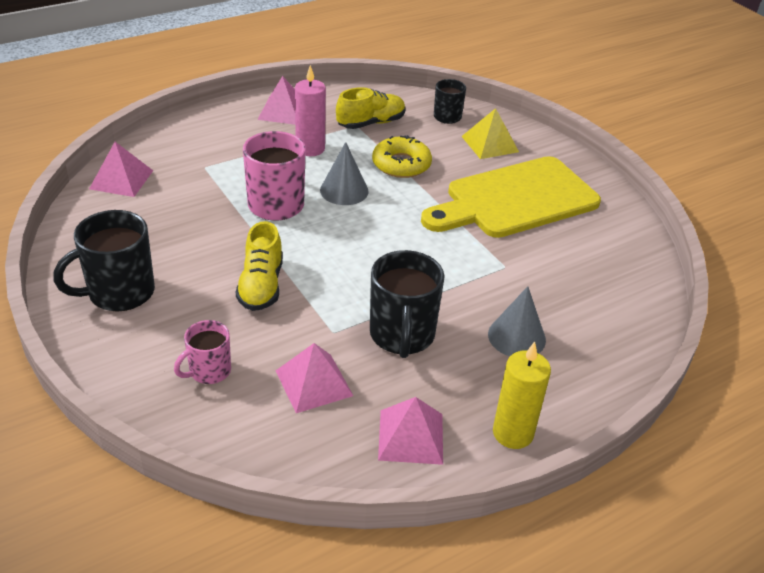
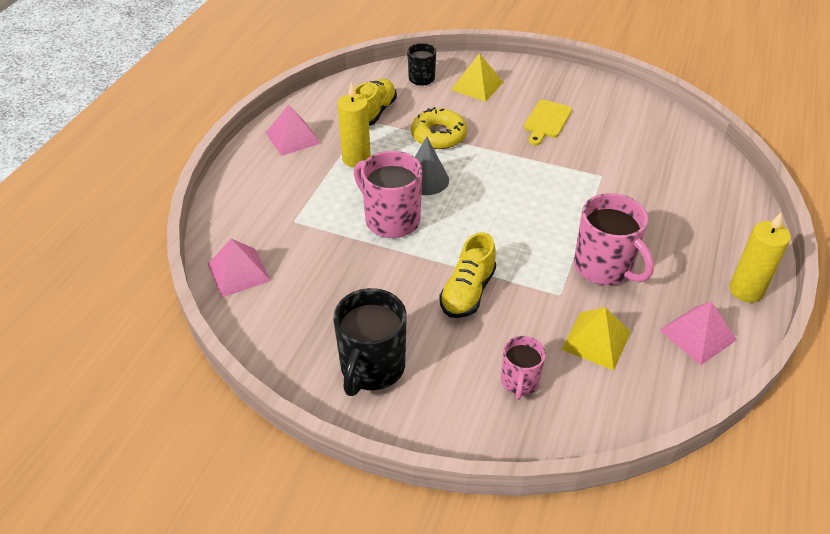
camera: 35 degrees left, 5 degrees up
(261, 286) = (467, 292): yellow shoe -> yellow shoe turned 60 degrees clockwise
(310, 149) = (356, 159): pink candle -> yellow candle
(314, 383) = (596, 340): pink pyramid -> yellow pyramid
(402, 335) = (604, 267): black mug -> pink mug
(515, 200) = (546, 121): yellow cutting board -> yellow cutting board, size x0.45
(516, 337) = (668, 222): grey cone -> none

